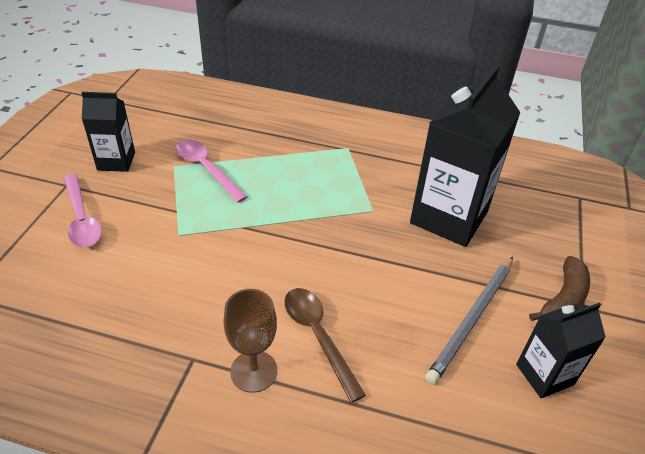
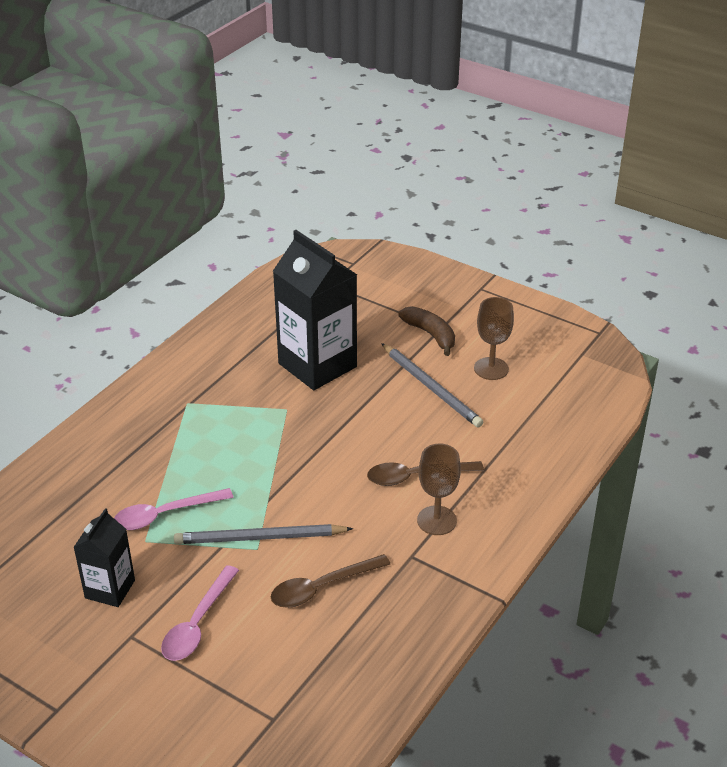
camera: 70 degrees left, 5 degrees down
(82, 219) = (197, 623): pink spoon -> pink spoon turned 120 degrees clockwise
(135, 292) = (322, 587): none -> brown spoon
(192, 233) = (259, 538): none -> grey pencil
(544, 374) = (491, 369): black carton -> brown goblet

